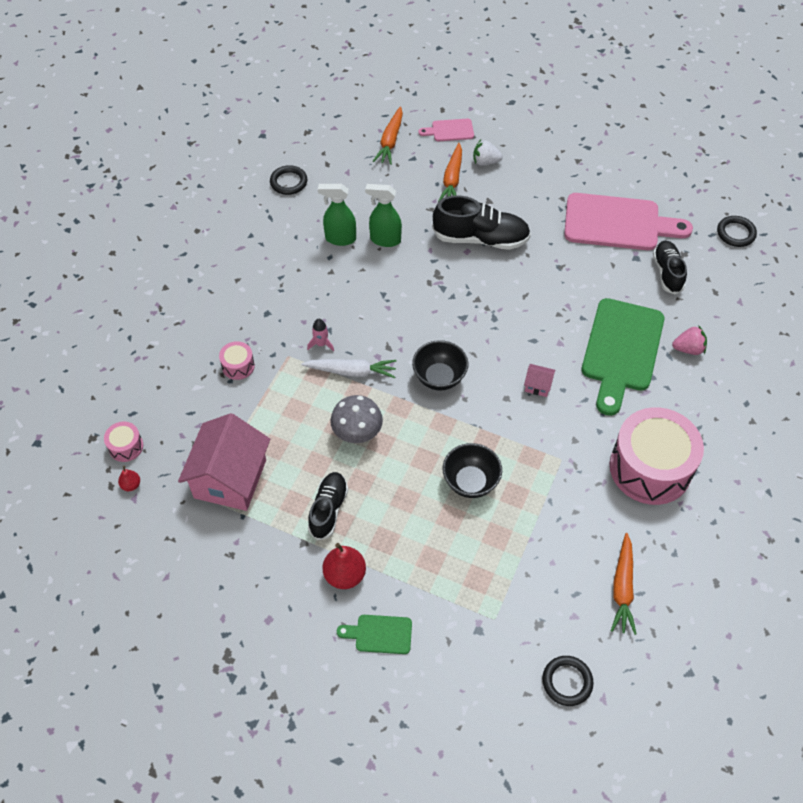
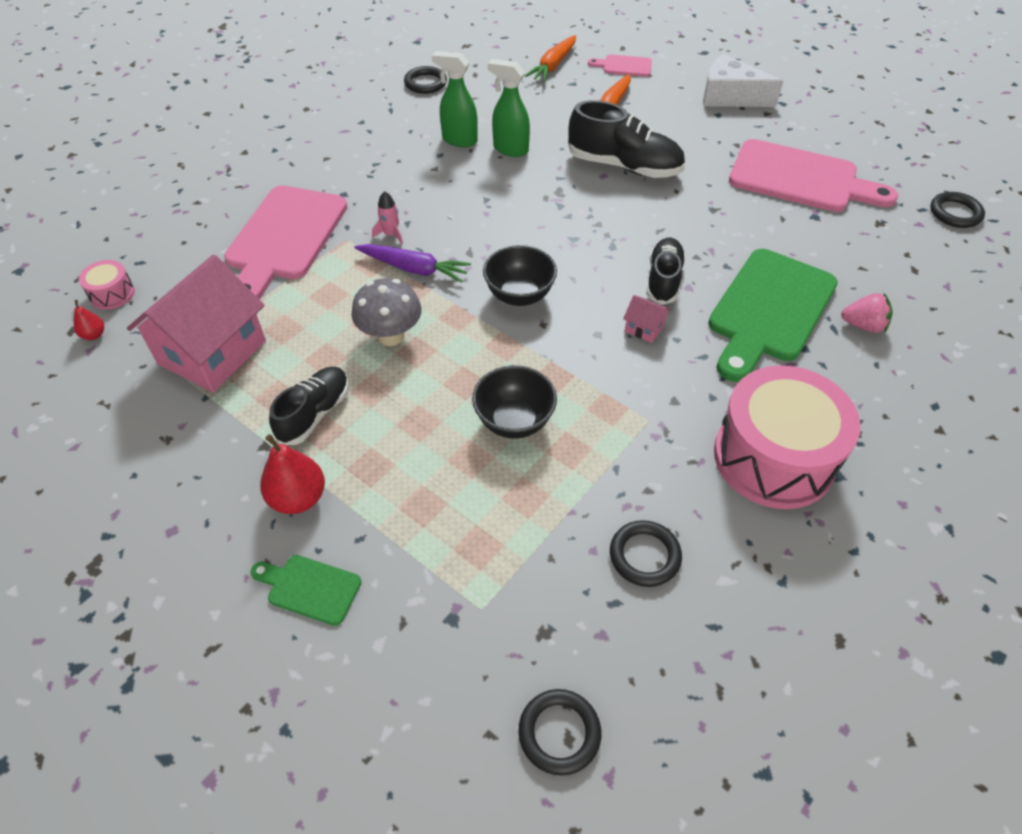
camera: 15 degrees right, 5 degrees down
(238, 366) = (284, 238): pink drum -> pink cutting board
(351, 371) = (413, 269): white carrot -> purple carrot
(485, 162) = (655, 98): white strawberry -> none
(544, 148) = (729, 96): none -> white cheese
(586, 558) = (644, 556): none -> black ring
(622, 588) = (688, 612): orange carrot -> none
(667, 272) = (853, 238): black shoe -> black shoe (663, 280)

